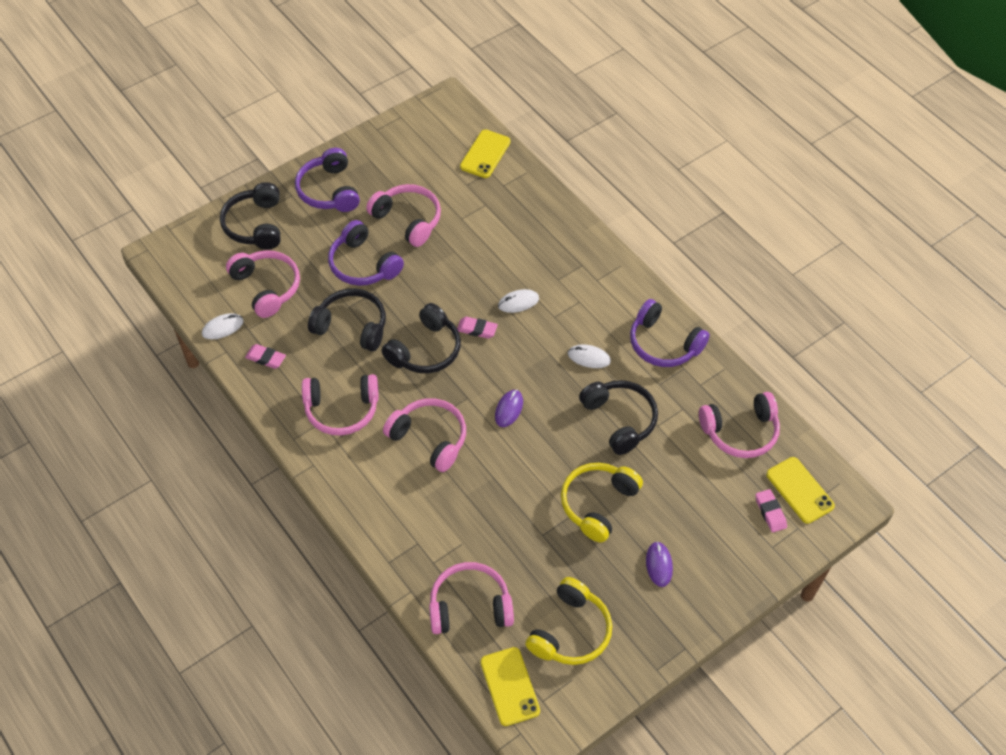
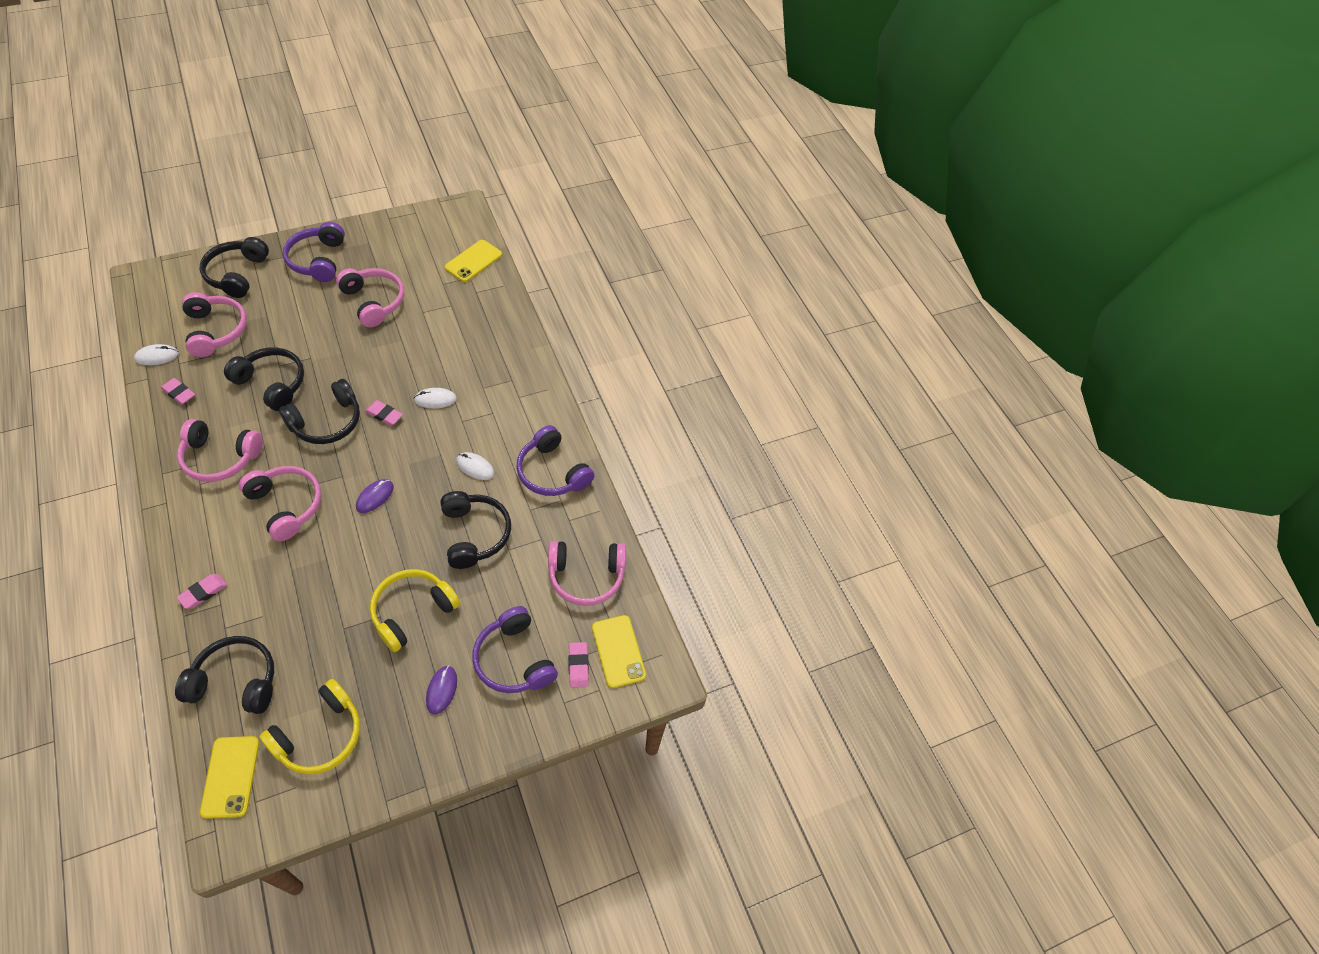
camera: 10 degrees right, 0 degrees up
(363, 265) = (312, 331): purple headphones -> purple headphones (514, 660)
(396, 537) = (203, 593): none -> pink eraser
(469, 606) = (236, 681): pink headphones -> black headphones

